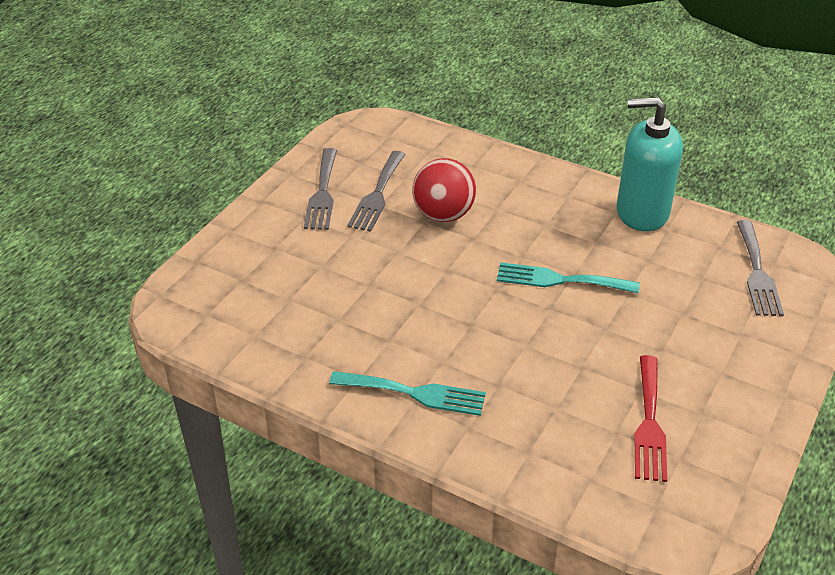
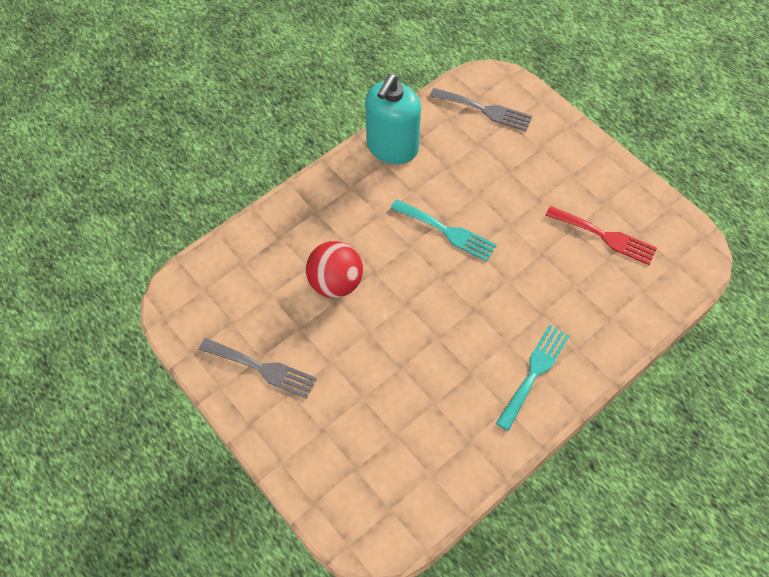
camera: 70 degrees left, 20 degrees up
(377, 194) = (285, 324): grey fork -> none
(560, 280) = (447, 231): turquoise fork -> turquoise fork turned 90 degrees counterclockwise

